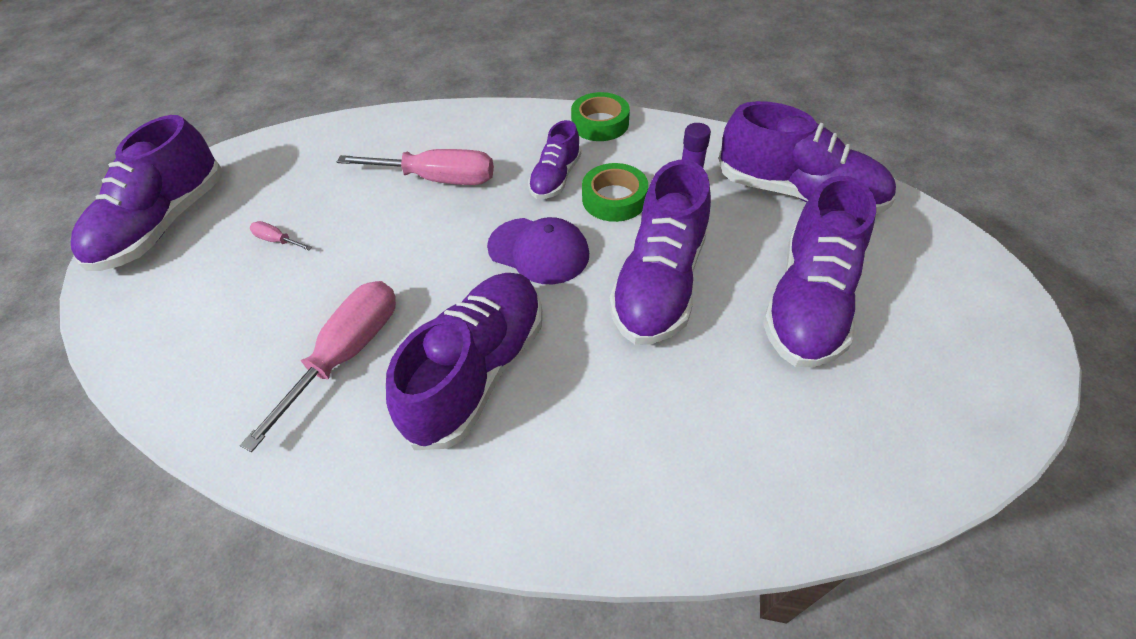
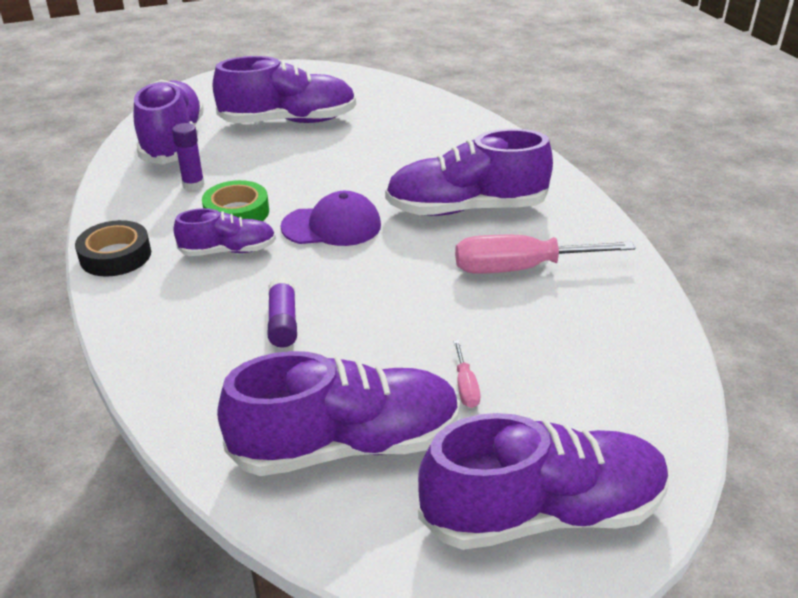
camera: 125 degrees left, 15 degrees down
(438, 179) = (283, 322): pink screwdriver -> purple glue stick
(539, 251) = (332, 226): purple cap -> purple cap turned 90 degrees clockwise
(600, 123) = (115, 256): green tape -> black tape
(659, 282) = (318, 169): purple shoe -> purple shoe (346, 445)

